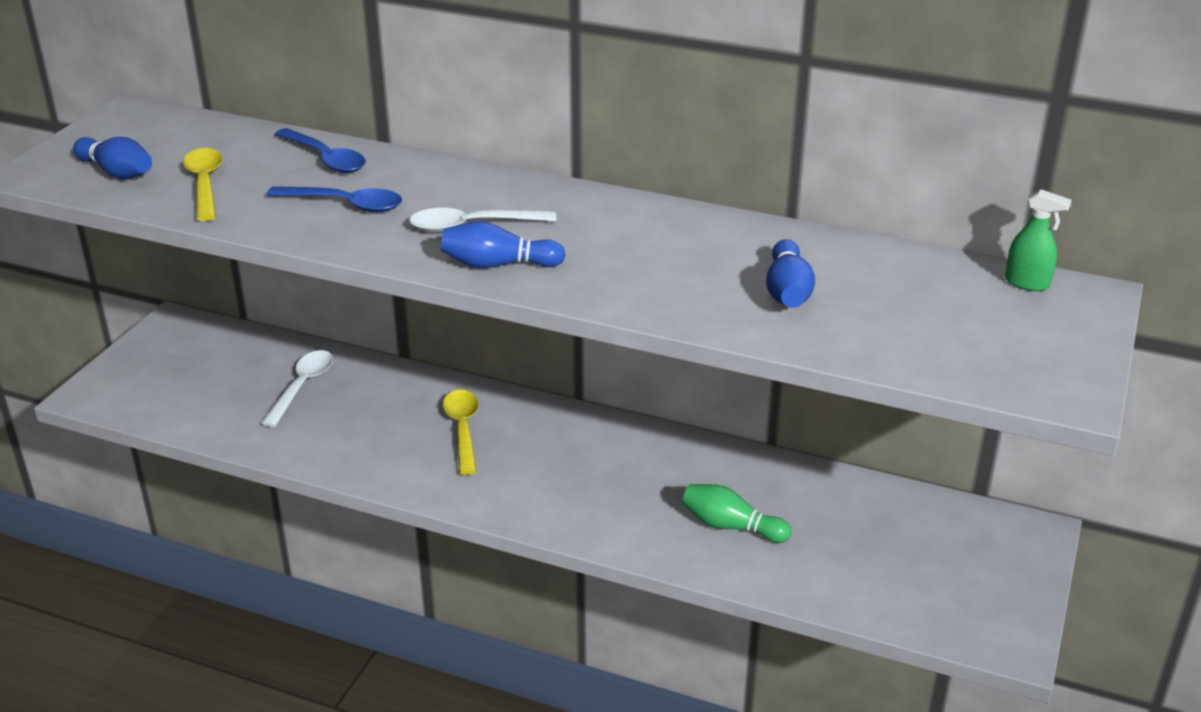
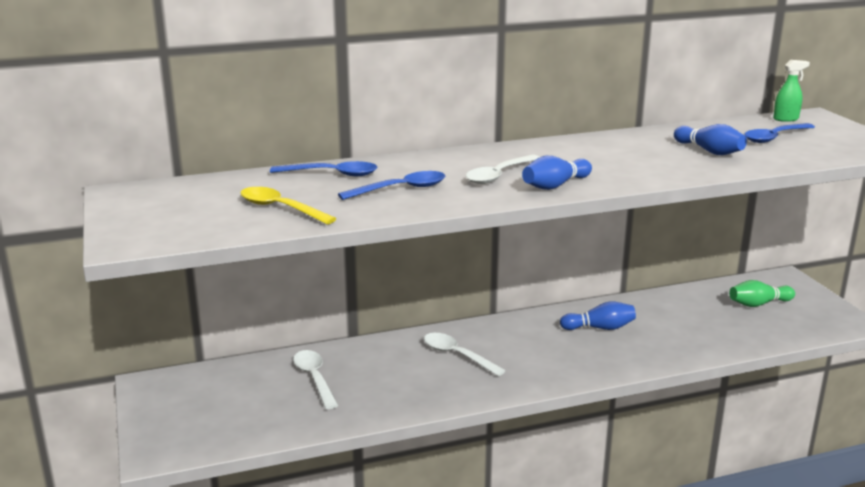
camera: 40 degrees left, 10 degrees down
(117, 172) = (196, 222): blue bowling pin -> blue bowling pin (600, 328)
(463, 430) = (457, 355): yellow spoon -> white spoon
(731, 526) = (670, 334): green bowling pin -> green bowling pin (758, 304)
(931, 307) = (774, 137): none -> blue spoon

